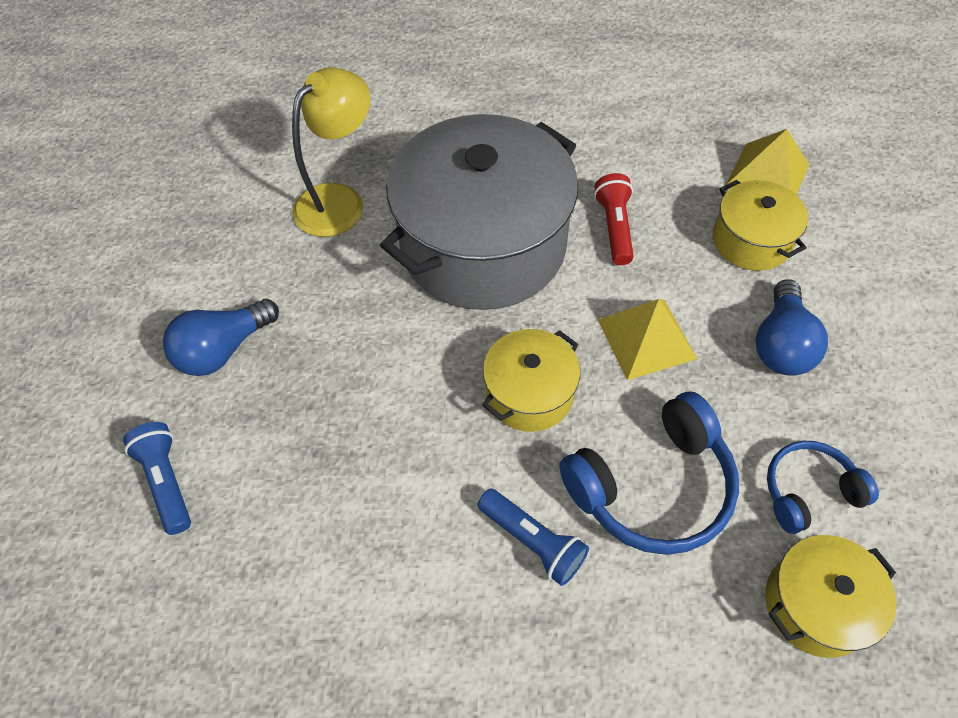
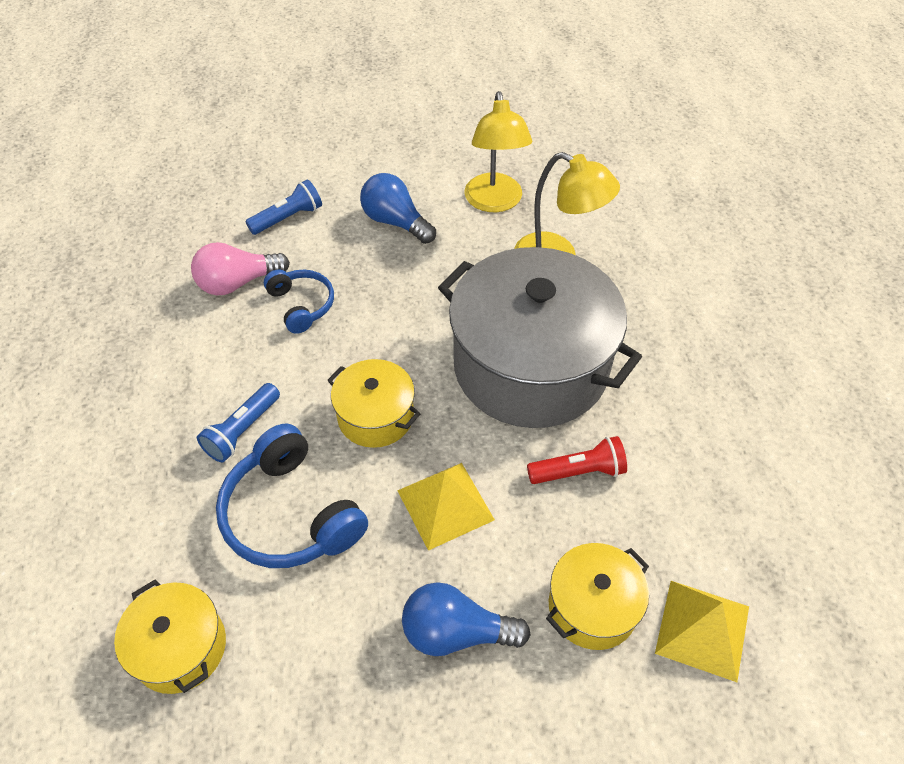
camera: 80 degrees right, 5 degrees down
(227, 243) = (494, 202): none -> yellow lamp
(276, 551) = (238, 283): none -> pink light bulb
(809, 491) = (289, 649): blue headphones -> blue headphones (301, 305)

